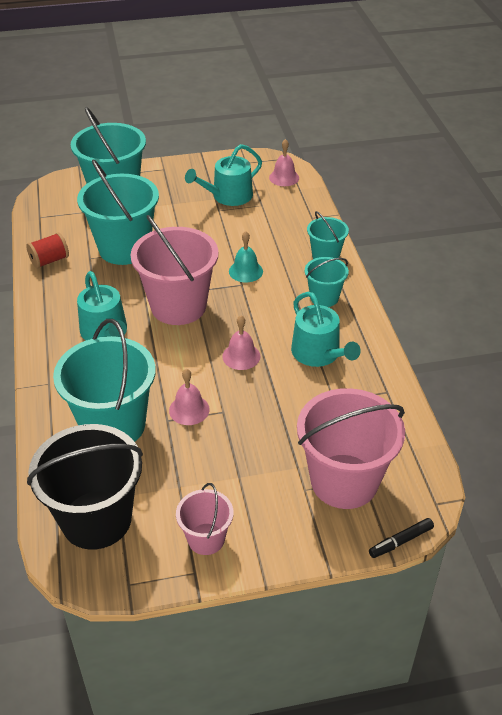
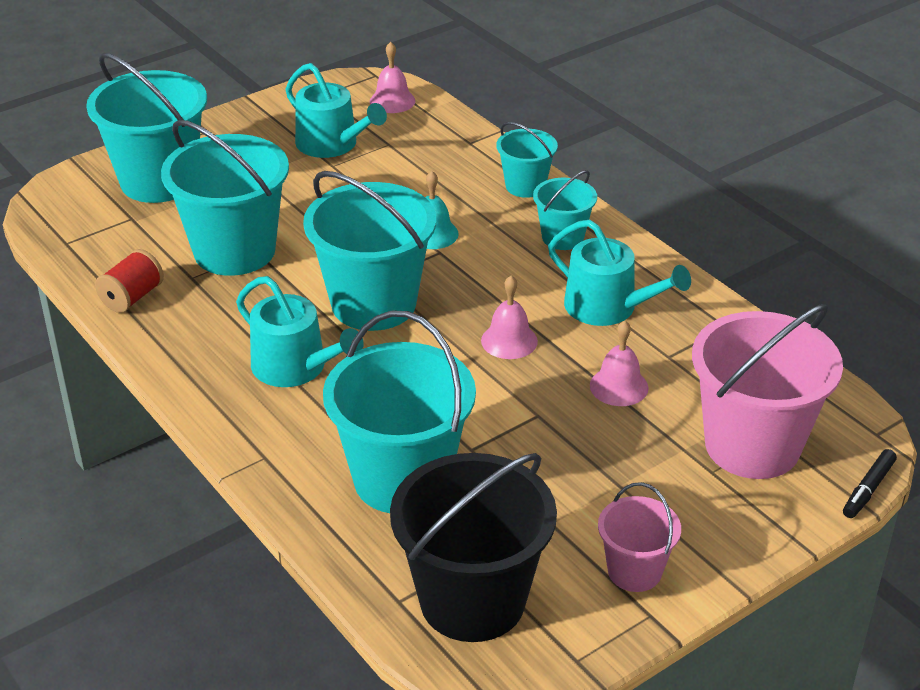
camera: 25 degrees left, 5 degrees down
(178, 306) = (373, 304): pink bucket -> turquoise bucket
(189, 409) = (491, 427): pink bell -> pink bell (619, 386)
(228, 196) = (332, 144): turquoise watering can -> turquoise watering can turned 75 degrees counterclockwise

